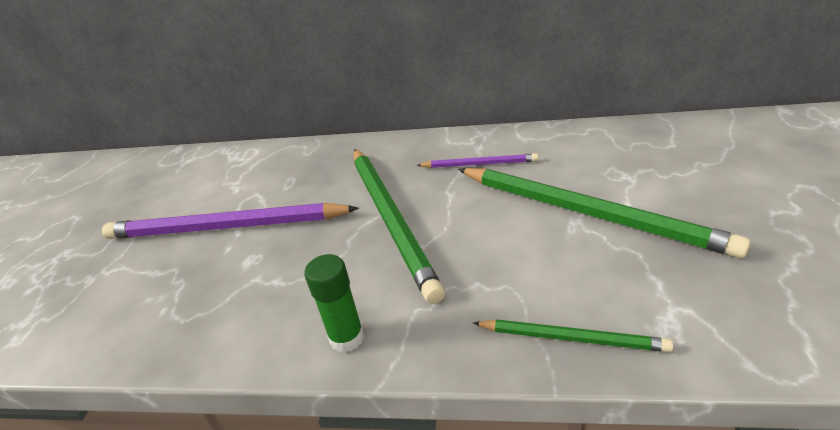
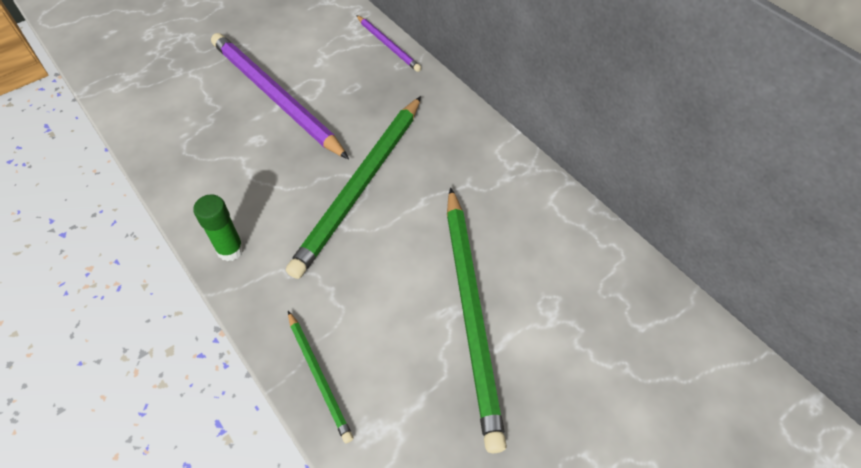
camera: 40 degrees right, 20 degrees up
(479, 164) = (479, 195): purple pencil -> purple pencil (388, 45)

